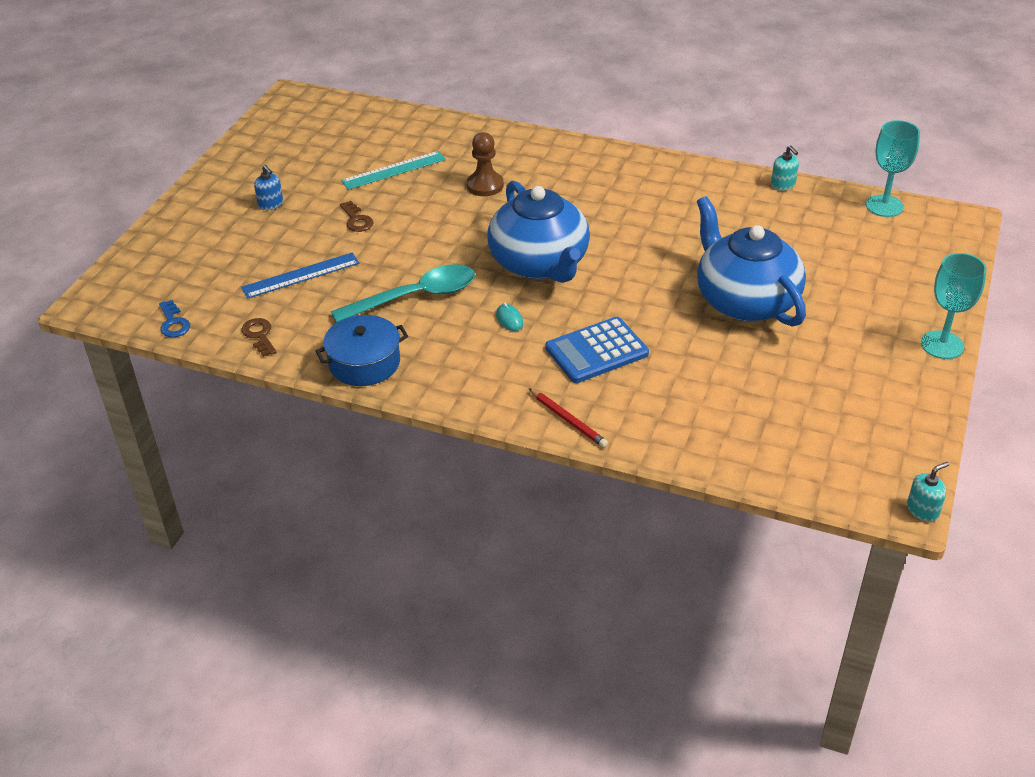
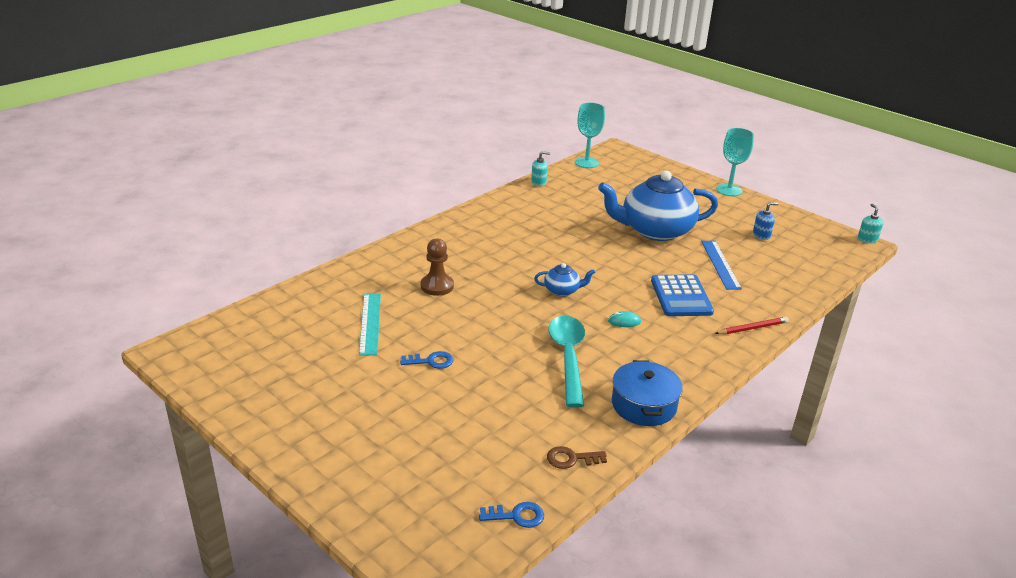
camera: 70 degrees left, 10 degrees down
(271, 204) = (358, 406): blue soap dispenser -> blue soap dispenser (761, 235)
(301, 275) = (494, 413): blue ruler -> blue ruler (720, 264)
(356, 220) = (431, 361): brown key -> blue key
(540, 263) = (562, 290): blue teapot -> blue teapot, size x0.43

